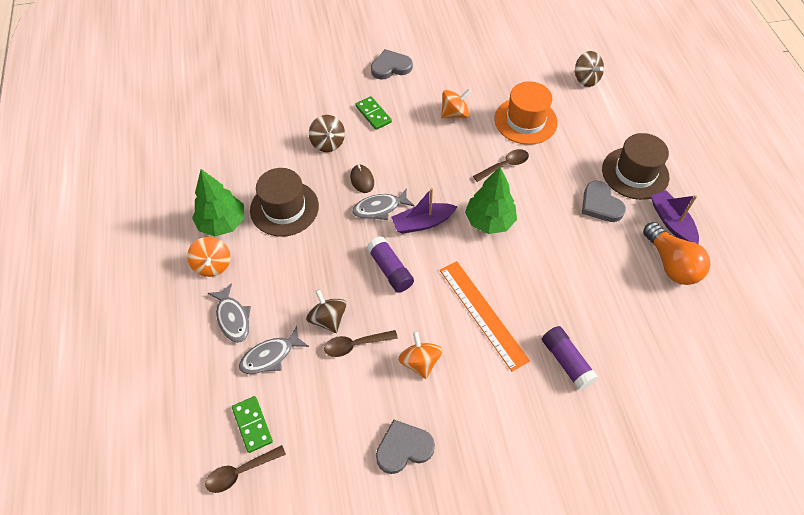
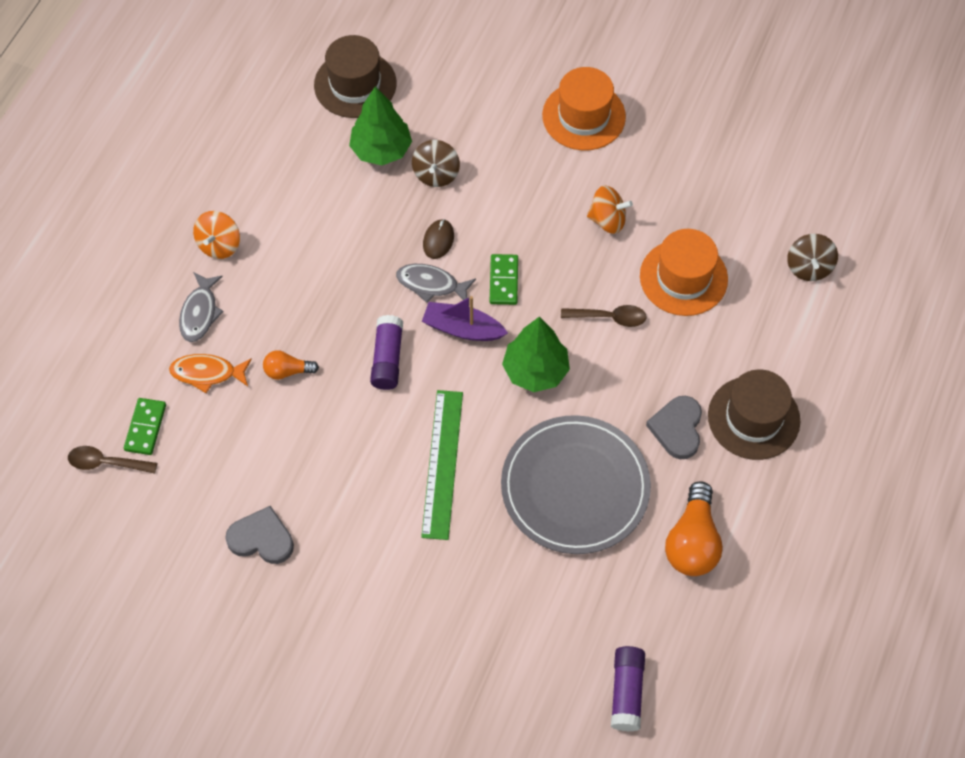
camera: 35 degrees right, 5 degrees up
(222, 223) = (260, 204): green tree -> green tree (381, 150)
(270, 356) = (207, 373): grey fish -> orange fish
(284, 208) = (333, 224): brown hat -> brown hat (355, 84)
(328, 319) = (287, 371): brown spinning top -> orange light bulb
(355, 345) = (293, 413): brown spoon -> none
(373, 114) = (514, 167): green domino -> green domino (504, 281)
(391, 67) = (583, 116): grey heart -> orange hat
(420, 362) = (341, 470): orange spinning top -> none
(482, 314) = (442, 463): orange ruler -> green ruler
(566, 362) = (484, 564): purple glue stick -> purple glue stick (626, 692)
(576, 275) = (575, 487): none -> grey plate
(671, 222) = (739, 499): purple boat -> none

